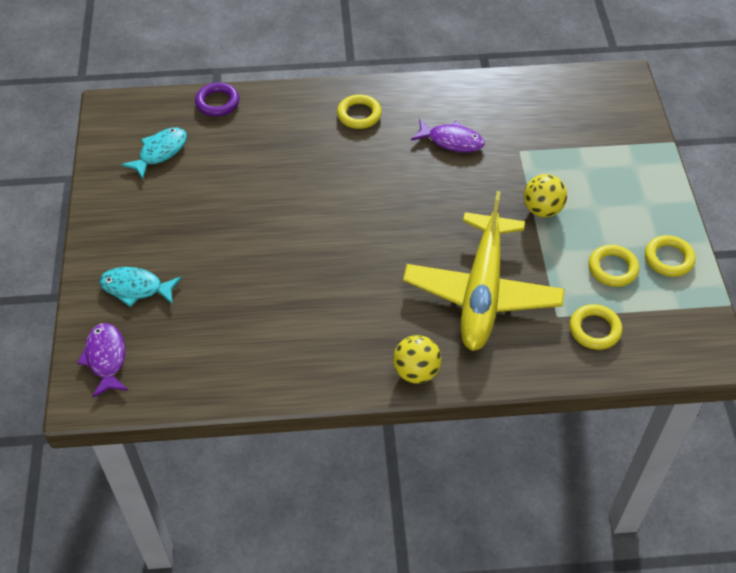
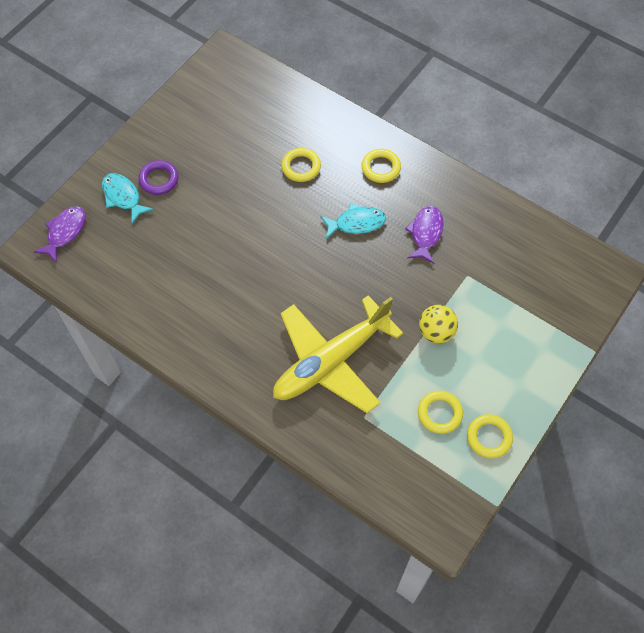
camera: 40 degrees right, 10 degrees up
(160, 152) = (224, 108): turquoise fish -> turquoise fish (356, 223)
(217, 102) = (295, 94): purple ring -> purple ring (159, 179)
(416, 372) = (233, 383): yellow ball -> none
(451, 141) = (425, 233): purple fish -> purple fish turned 135 degrees counterclockwise
(594, 329) = (379, 447): yellow ring -> yellow ring (301, 167)

